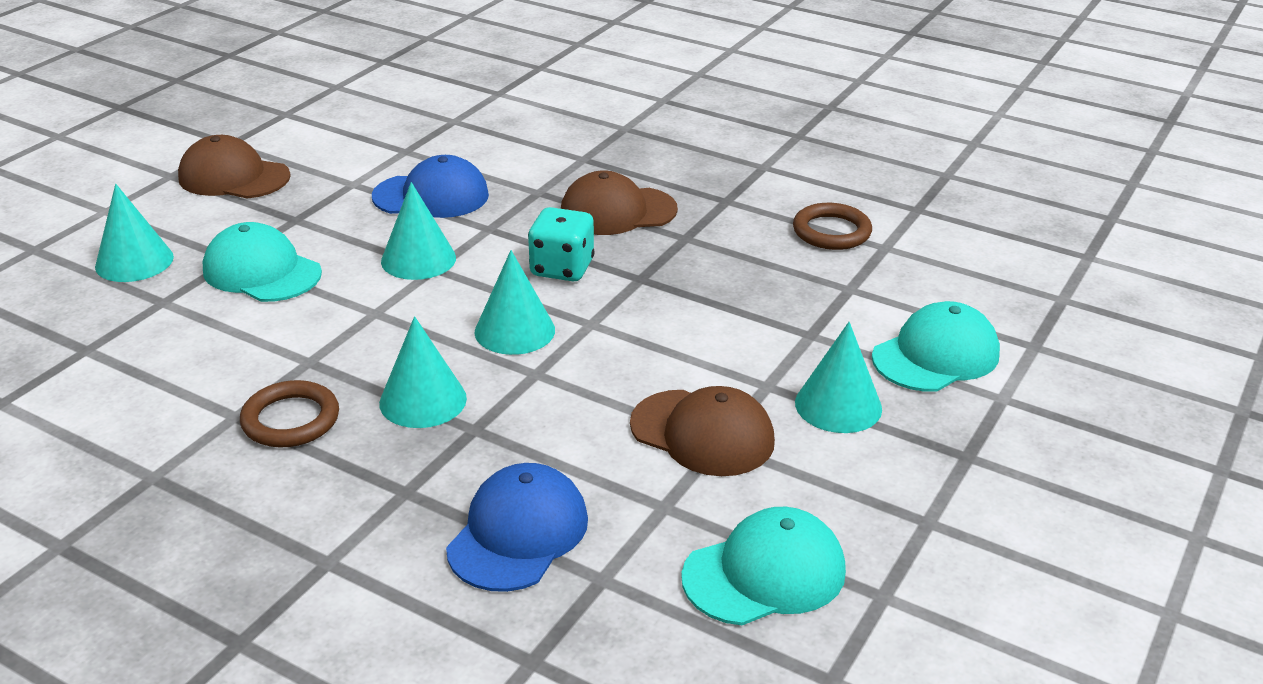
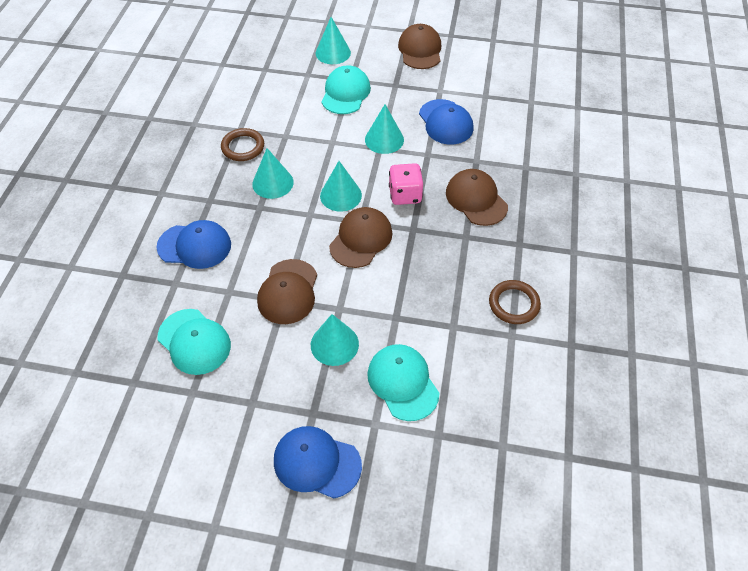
camera: 70 degrees right, 20 degrees up
(562, 268) = (405, 195): turquoise dice -> pink dice
(630, 332) = (361, 239): none -> brown cap
(936, 355) = (403, 383): turquoise cap -> turquoise cap turned 150 degrees counterclockwise
(1061, 470) = (317, 462): none -> blue cap

